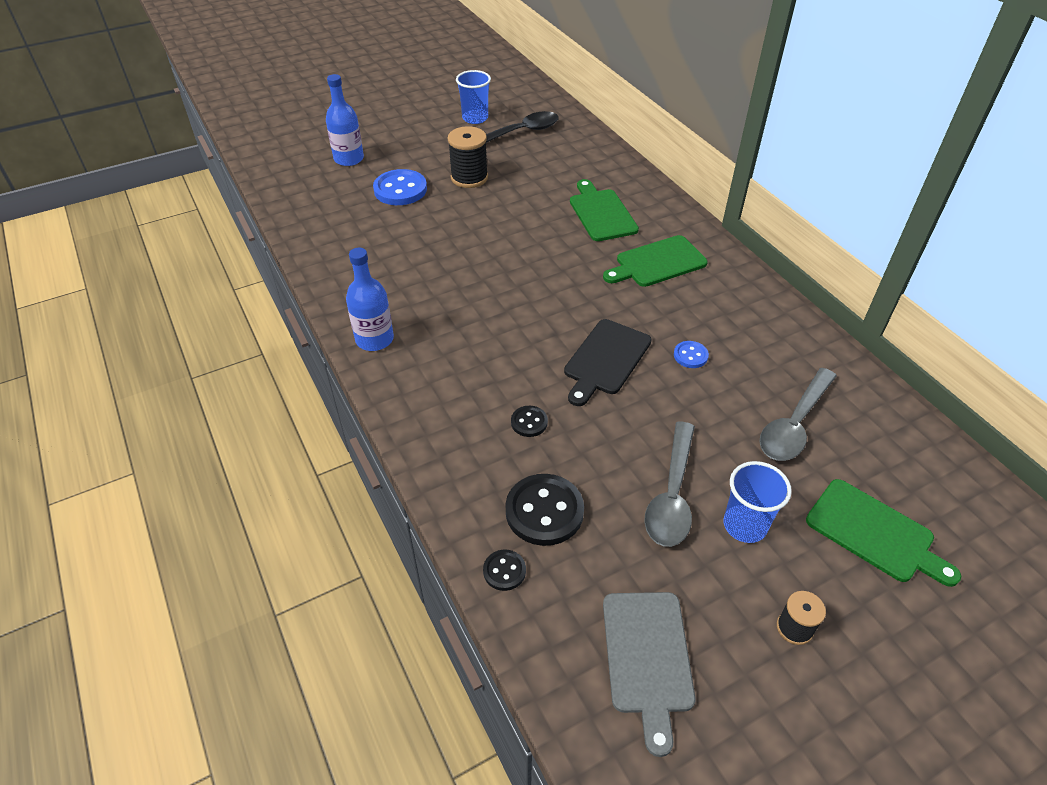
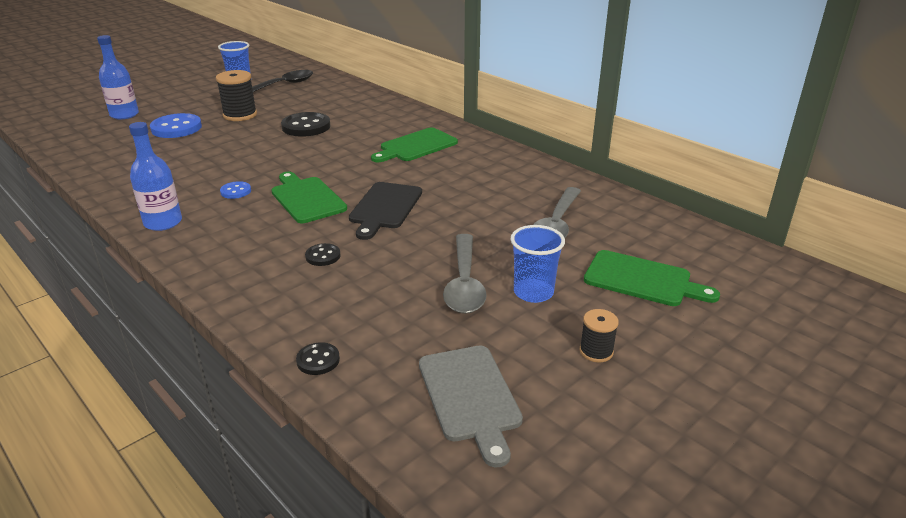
camera: 15 degrees left, 15 degrees down
(544, 511) = (349, 312): black button -> black button (306, 126)
(601, 213) = (361, 123): green cutting board -> green cutting board (306, 198)
(690, 355) = (458, 196): blue button -> blue button (236, 191)

